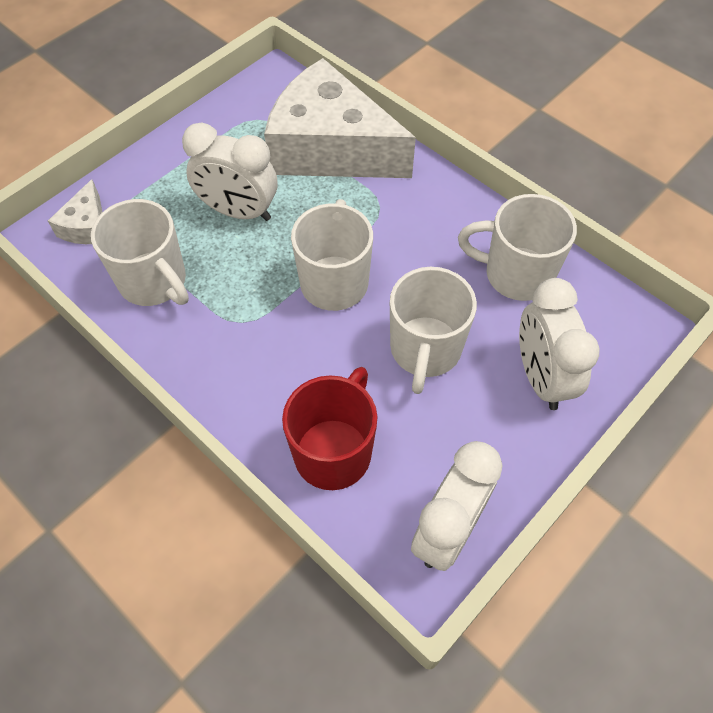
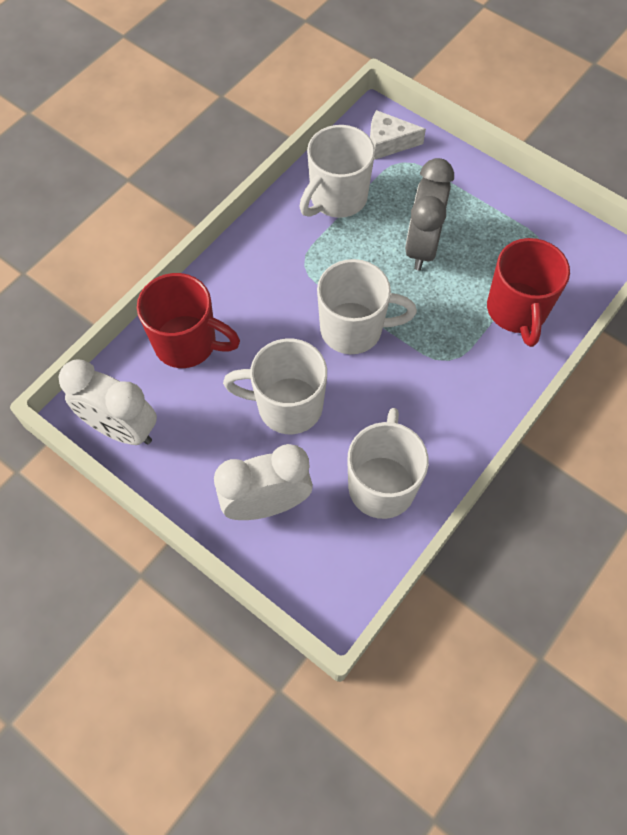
camera: 85 degrees right, 5 degrees up
(238, 212) = (422, 246): white clock -> grey clock
(330, 148) = (517, 311): white cheese -> red mug

